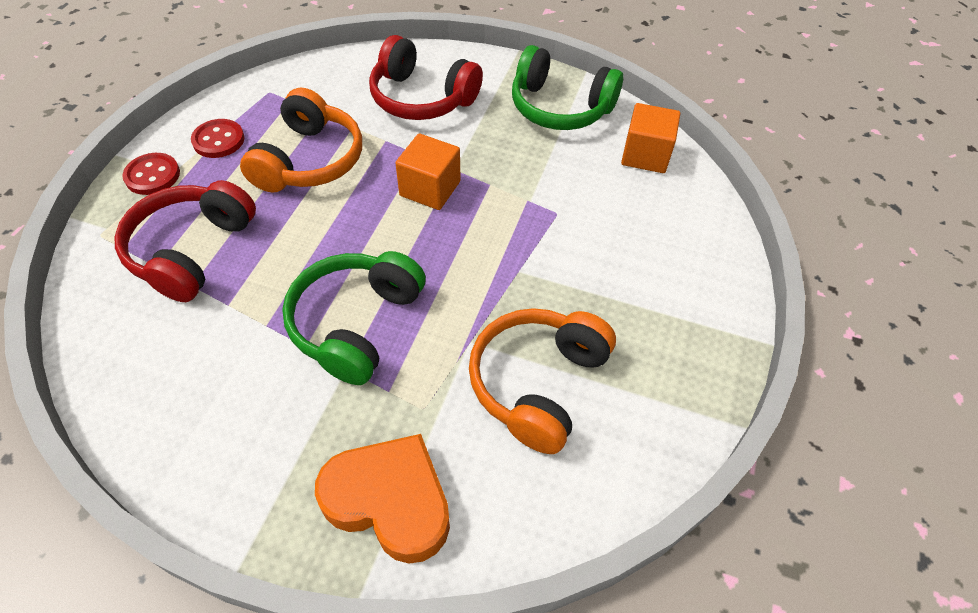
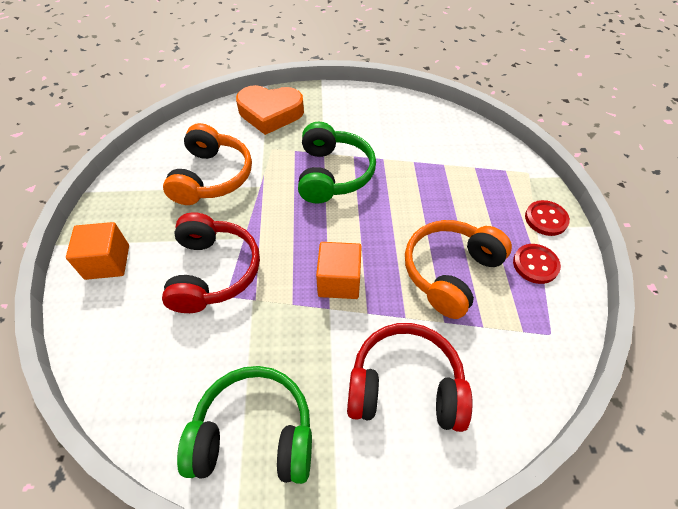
camera: 160 degrees right, 0 degrees up
(191, 250) = (464, 181): red headphones -> red headphones (213, 272)
(309, 160) = (450, 272): orange headphones -> orange headphones turned 45 degrees clockwise
(645, 155) = (150, 395): orange cube -> orange cube (107, 262)

